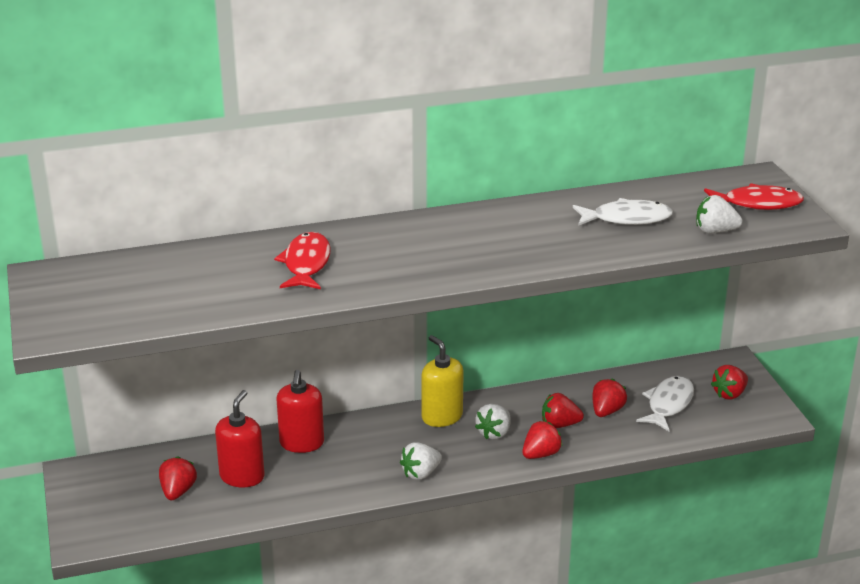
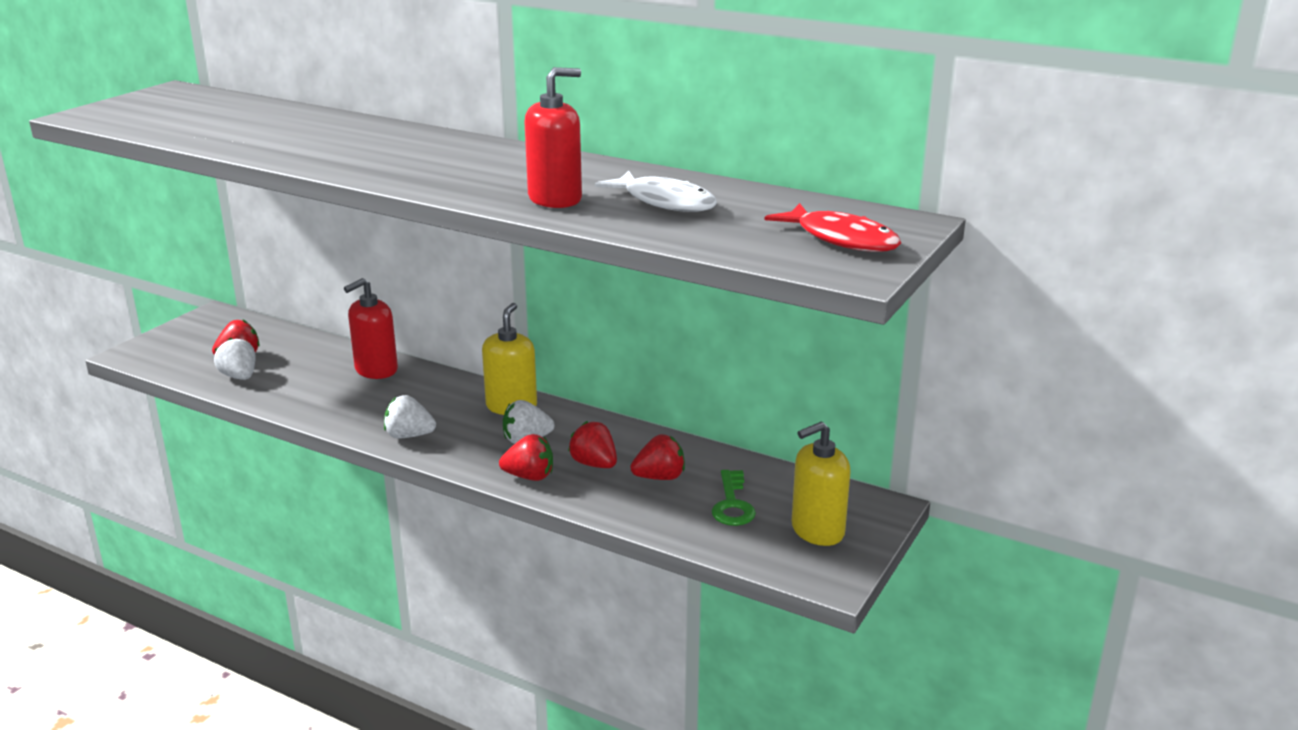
camera: 45 degrees right, 5 degrees down
(242, 476) = (294, 369): red soap dispenser -> red soap dispenser (555, 199)
(306, 264) = (327, 138): red fish -> none
(668, 404) = (732, 504): white fish -> green key
(715, 231) = (728, 240): white strawberry -> white strawberry (239, 377)
(729, 394) = (817, 530): red strawberry -> yellow soap dispenser

